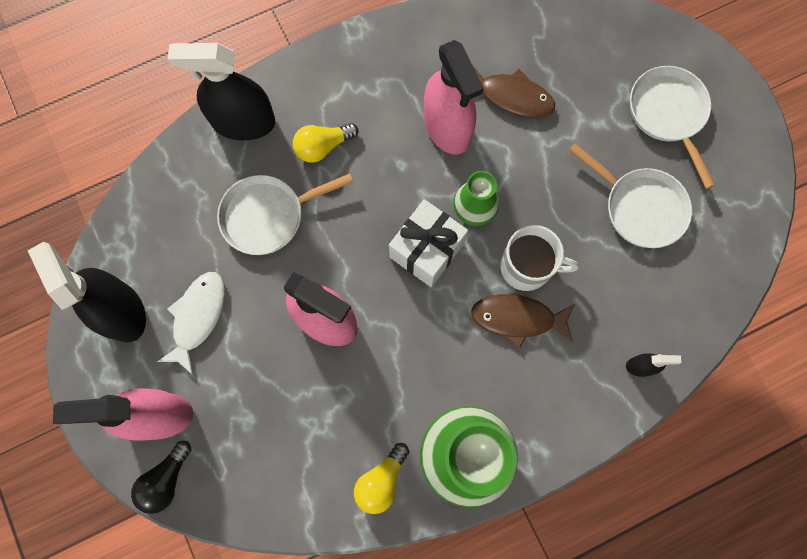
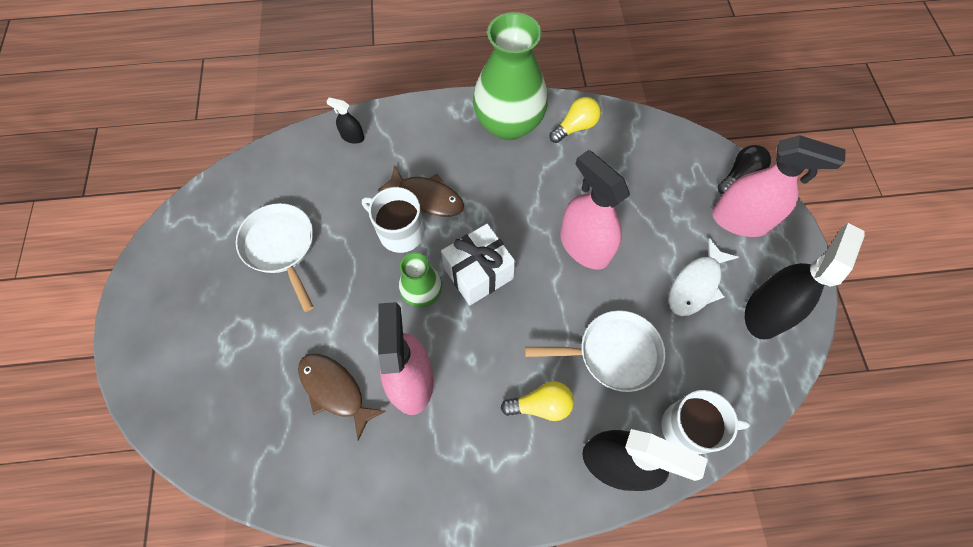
camera: 160 degrees left, 10 degrees down
(122, 311) = (766, 312): black spray bottle -> black spray bottle turned 135 degrees counterclockwise
(184, 172) = (689, 428): none -> white mug
(668, 114) = (202, 319): white pan -> none

